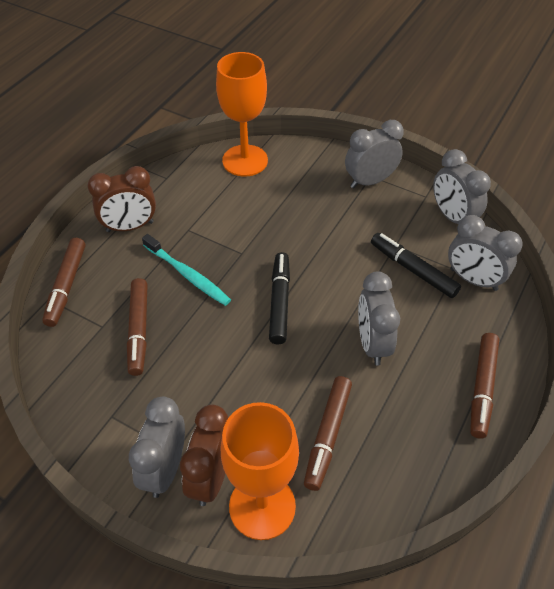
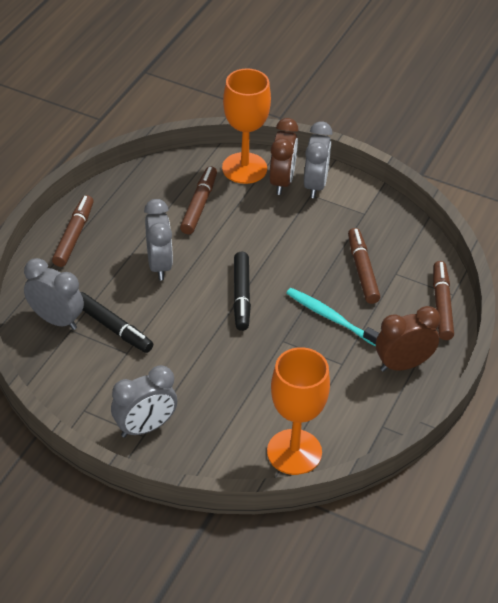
camera: 175 degrees right, 5 degrees down
(452, 217) = (60, 385): grey clock -> none

